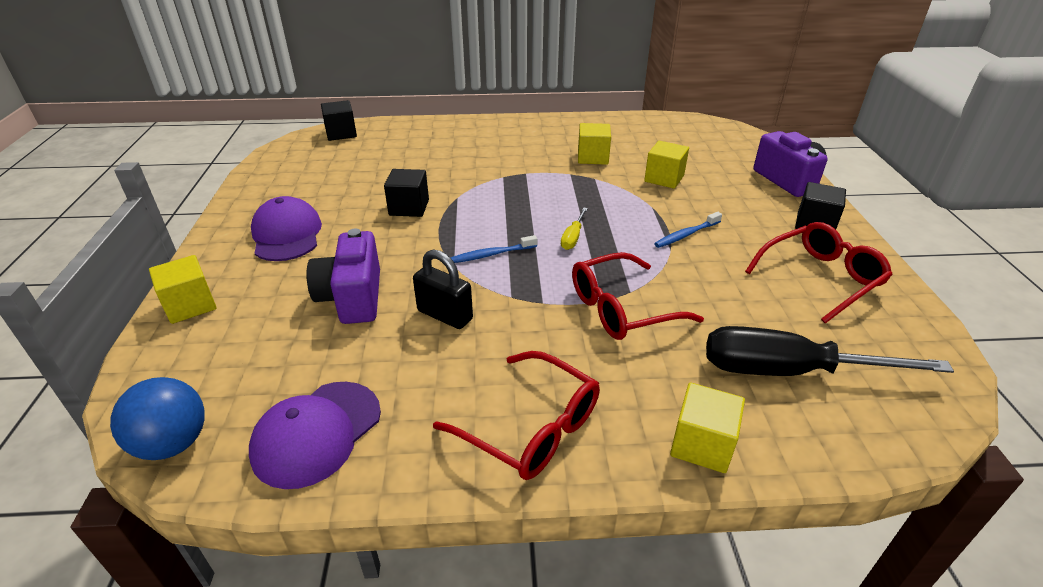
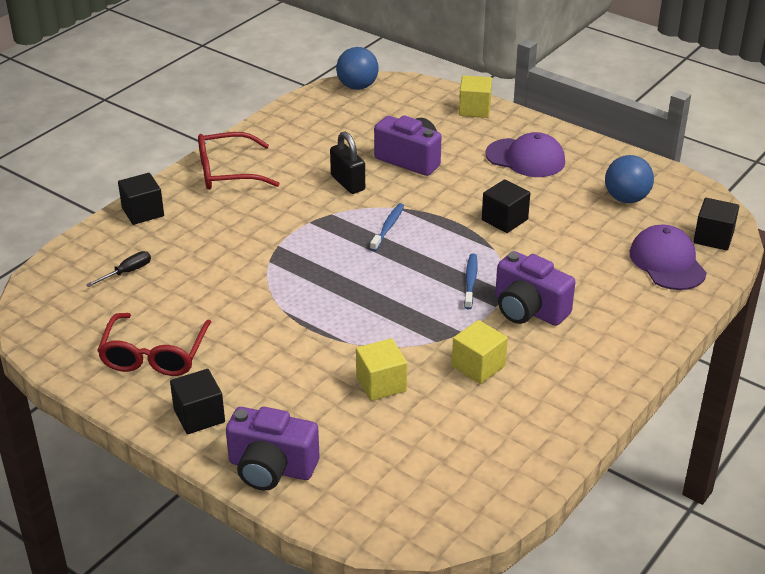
camera: 130 degrees right, 0 degrees up
(317, 172) = (626, 199): none -> blue ball
(317, 433) = (311, 119): purple cap -> purple cap (667, 262)
(445, 315) = (347, 183): black padlock -> black padlock turned 75 degrees clockwise
(512, 162) = (528, 310): none -> purple camera
(573, 237) = (360, 273): yellow screwdriver -> none
(621, 309) = (259, 247): red glasses -> none
(686, 235) = (287, 331): blue toothbrush -> blue toothbrush (470, 281)
(702, 444) = (143, 212): yellow cube -> black cube
(789, 371) = (127, 272): black screwdriver -> black screwdriver, size x0.43

